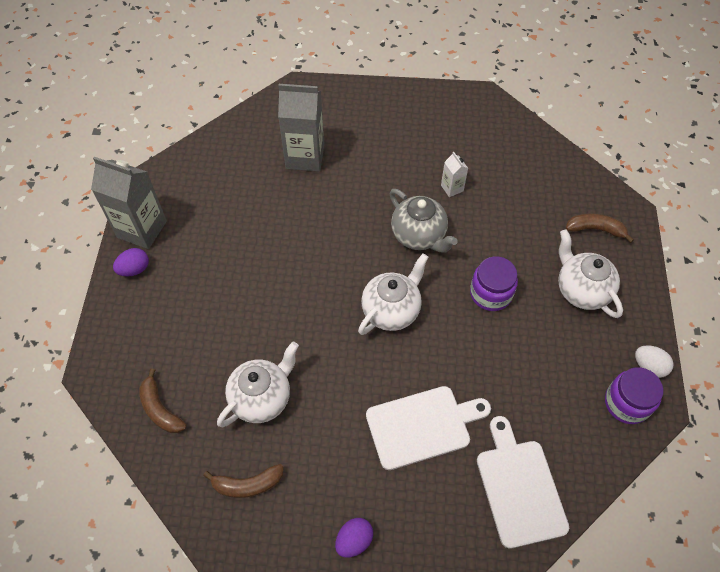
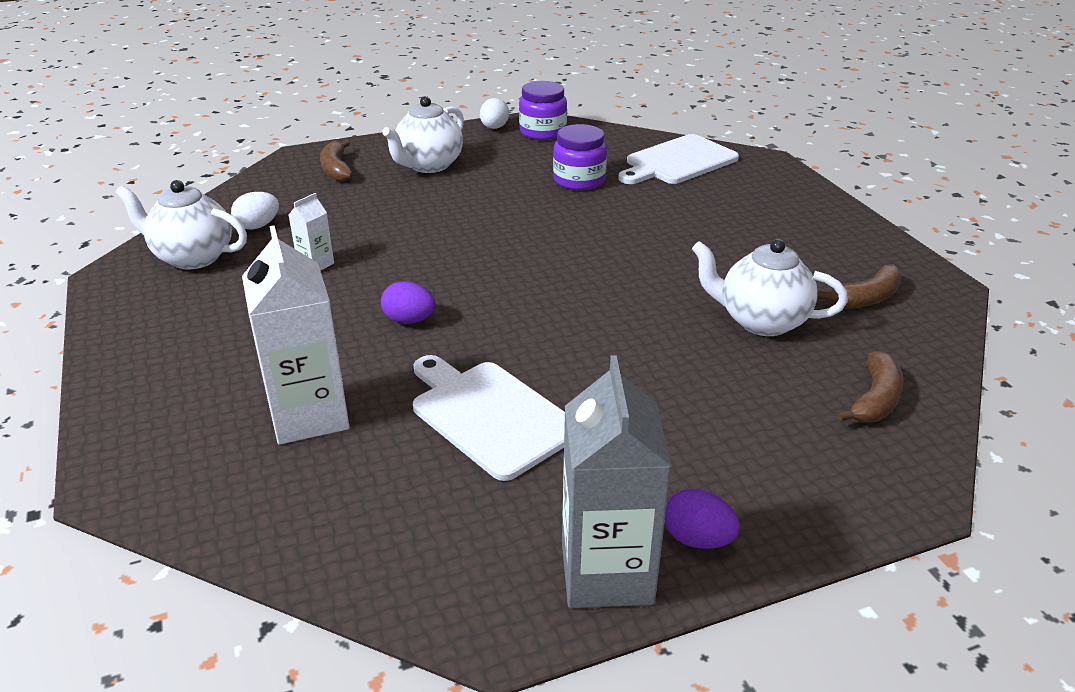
camera: 115 degrees left, 25 degrees down
(247, 484) = (866, 298): brown banana -> brown banana turned 90 degrees clockwise
(305, 156) = (309, 415): grey carton -> white carton
(354, 540) = (830, 223): purple egg -> purple egg (409, 320)
(391, 310) = (549, 264): white teapot -> white teapot (192, 257)
(419, 236) = (417, 270): grey teapot -> none
(422, 426) = (673, 215): white cutting board -> white cutting board (489, 415)
(490, 293) = (472, 210): purple jar -> purple jar (579, 180)
(518, 169) = (258, 226): none -> white egg

